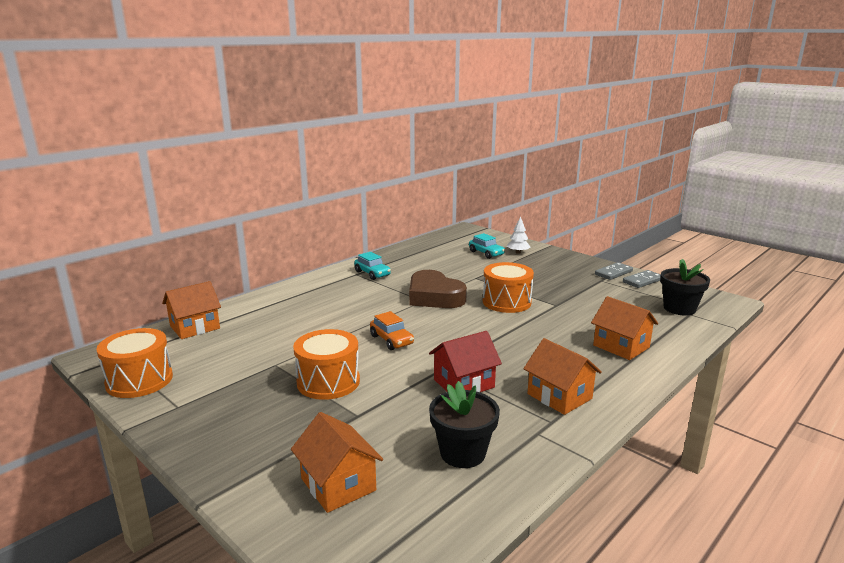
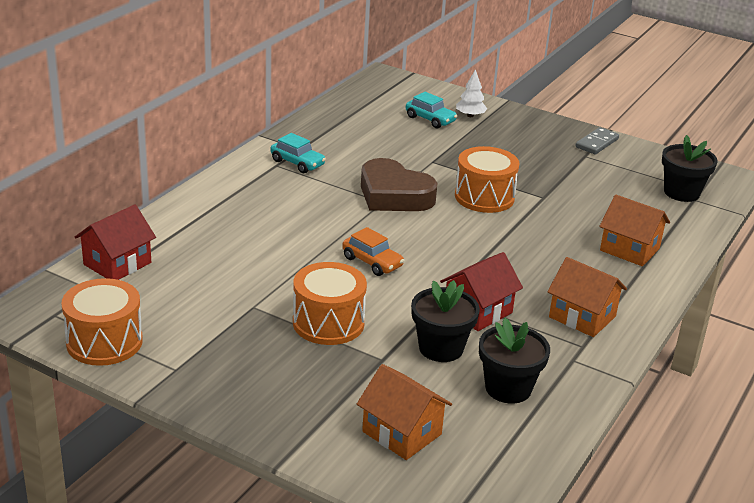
camera: 15 degrees left, 10 degrees up
(195, 327) = (117, 263): orange house -> red house
(415, 411) = (441, 348): none -> black flower pot
(642, 281) = (633, 154): grey domino -> none

